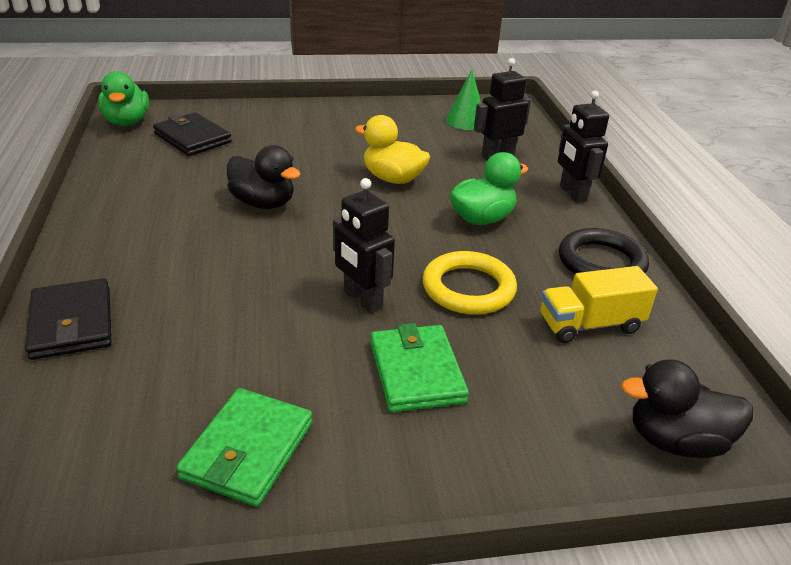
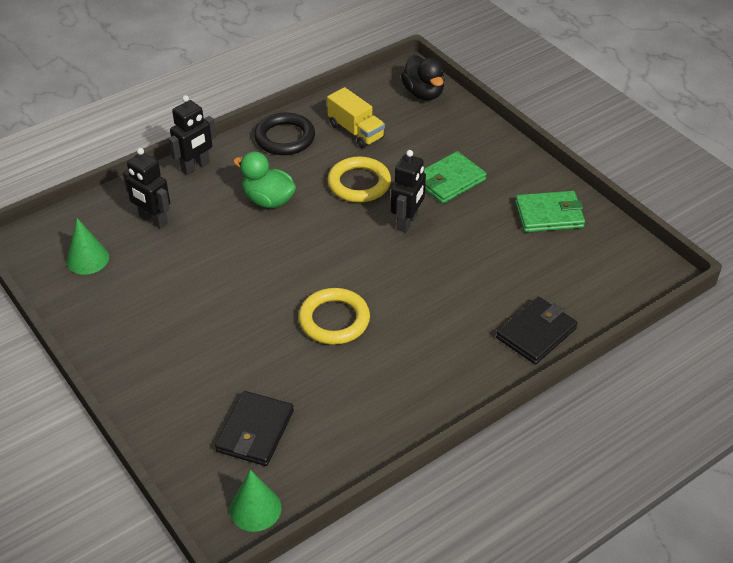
camera: 115 degrees left, 10 degrees up
(127, 122) = (255, 508): green duck -> green cone
(263, 203) = (334, 320): black duck -> yellow ring
(393, 179) = (239, 265): yellow duck -> none

